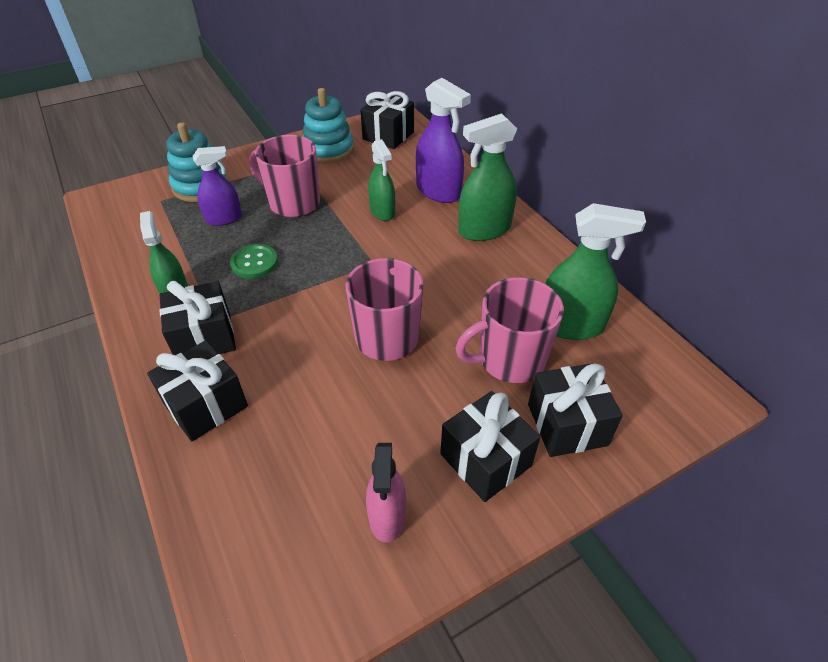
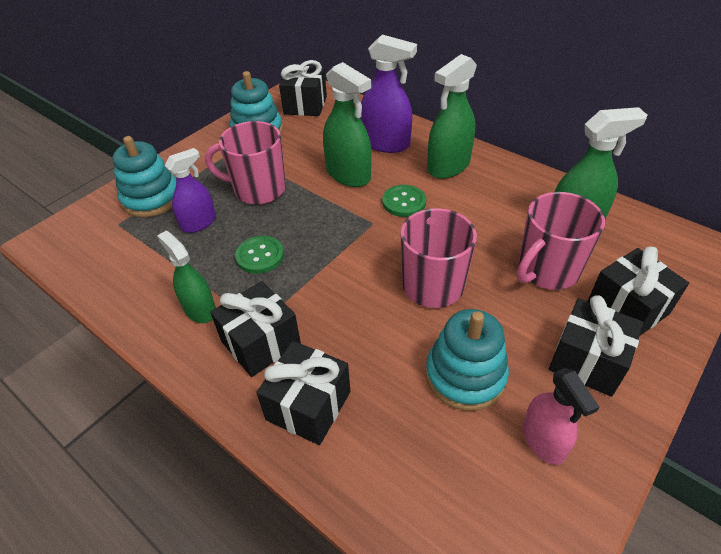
camera: 20 degrees left, 0 degrees up
(358, 430) = (465, 375): none -> turquoise stacking toy
(382, 211) = (348, 174): green spray bottle -> green spray bottle, size x1.52
(416, 252) = (404, 202): none -> green button

